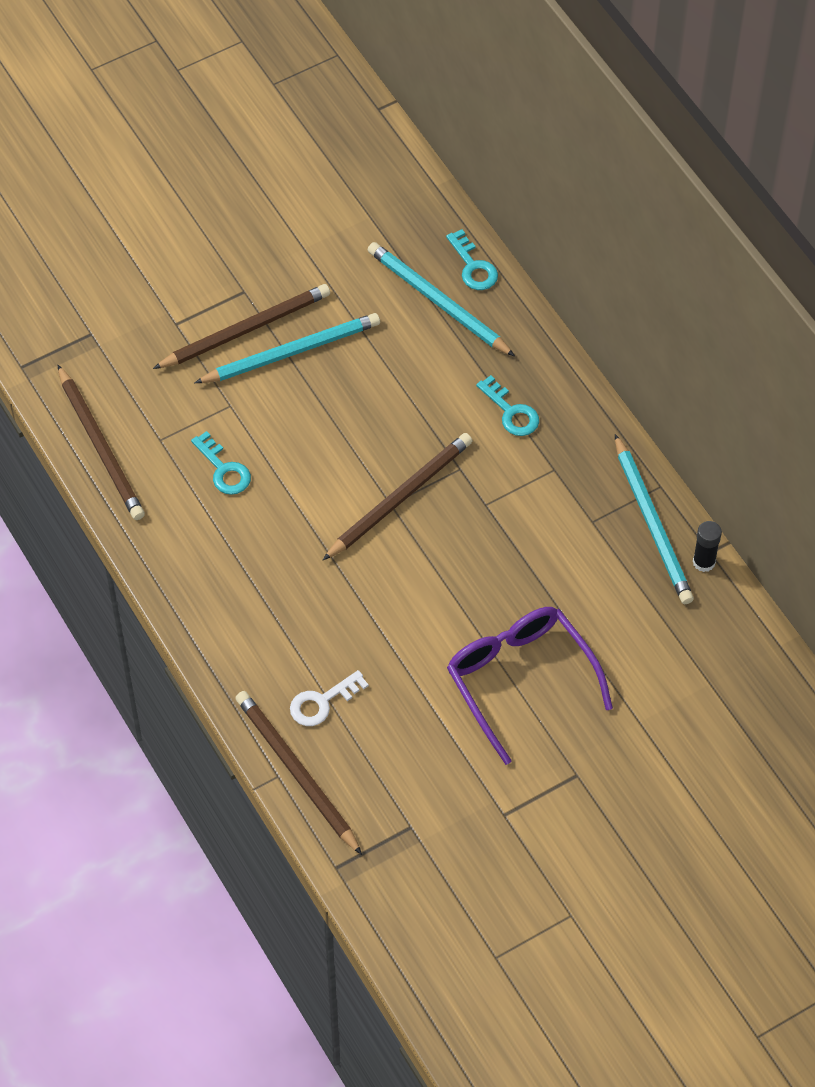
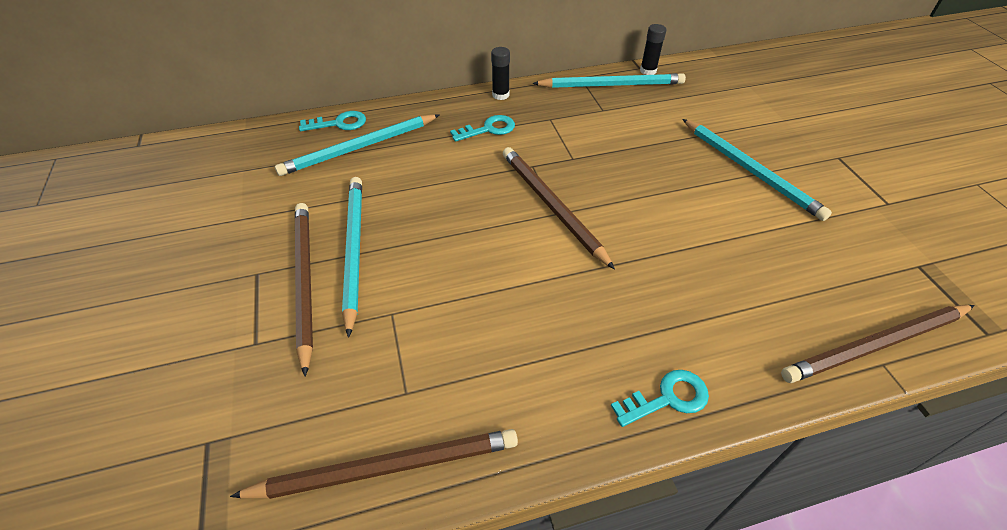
camera: 75 degrees left, 10 degrees down
(224, 469) = (472, 335): turquoise key -> turquoise key (667, 398)
(322, 702) = (782, 306): white key -> none
(520, 680) = (749, 170): purple glasses -> turquoise pencil
(586, 407) = (500, 95): none -> black glue stick

